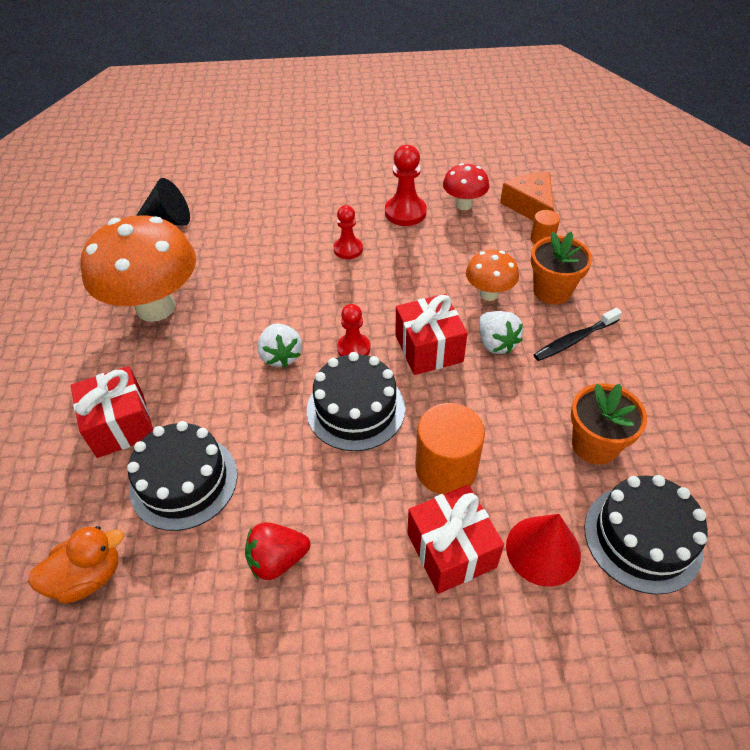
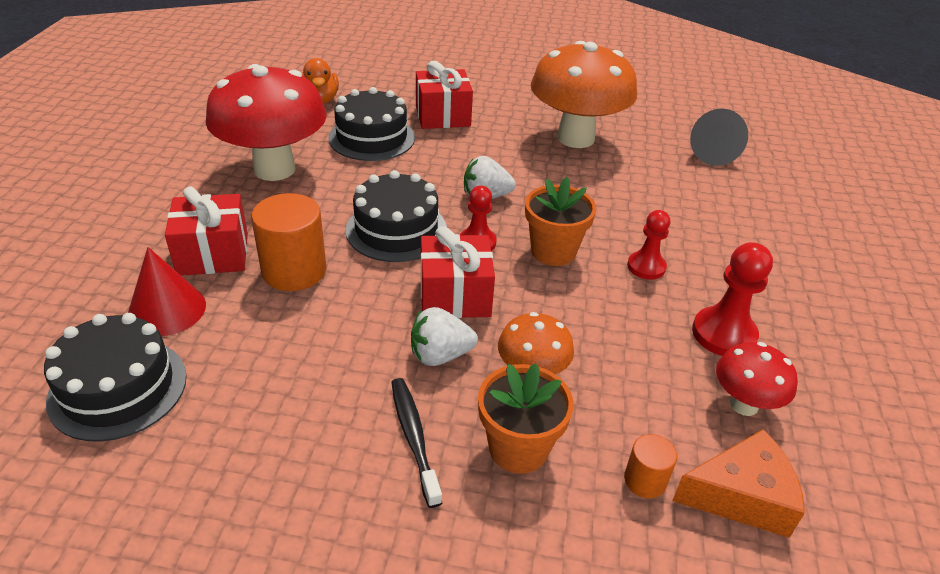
camera: 100 degrees right, 10 degrees down
(277, 559) = (274, 169): red strawberry -> red mushroom
(594, 445) = (247, 393): orange flower pot -> orange flower pot (553, 251)

